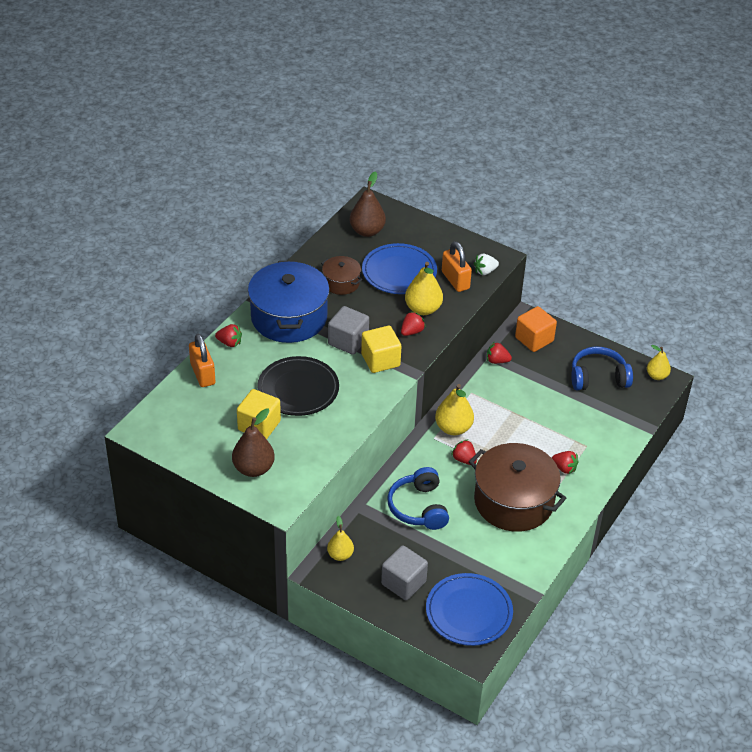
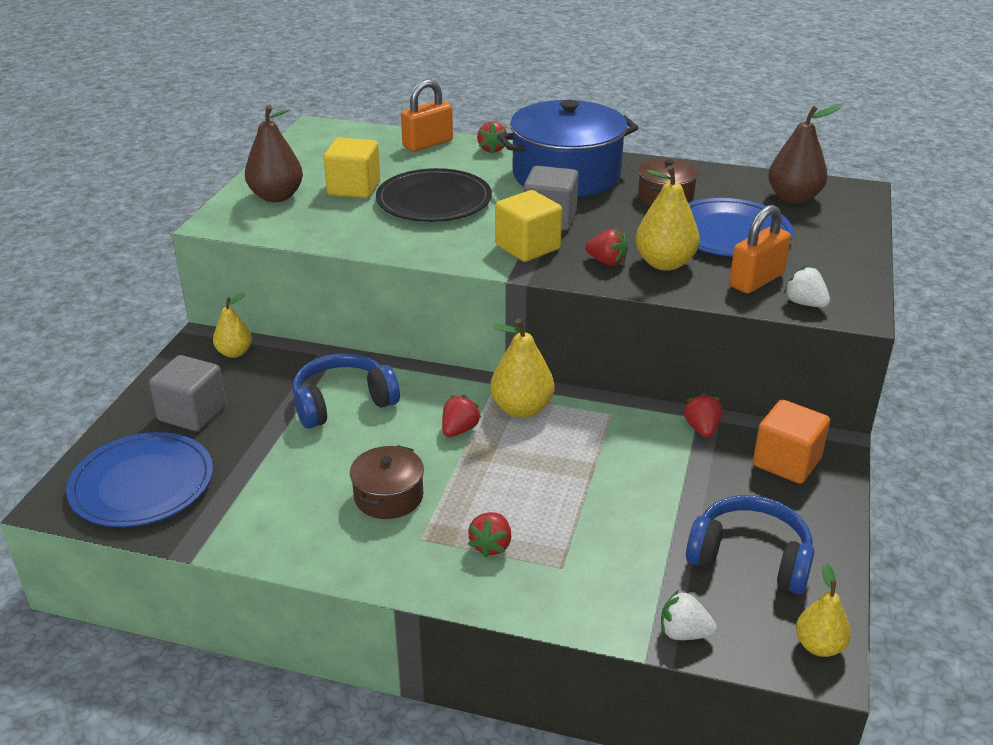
camera: 75 degrees right, 10 degrees down
(513, 501) = (388, 496): brown pot -> brown pot, size x0.49
(598, 377) = (750, 557): blue headphones -> blue headphones turned 45 degrees counterclockwise
(639, 416) = (684, 633): none -> white strawberry

